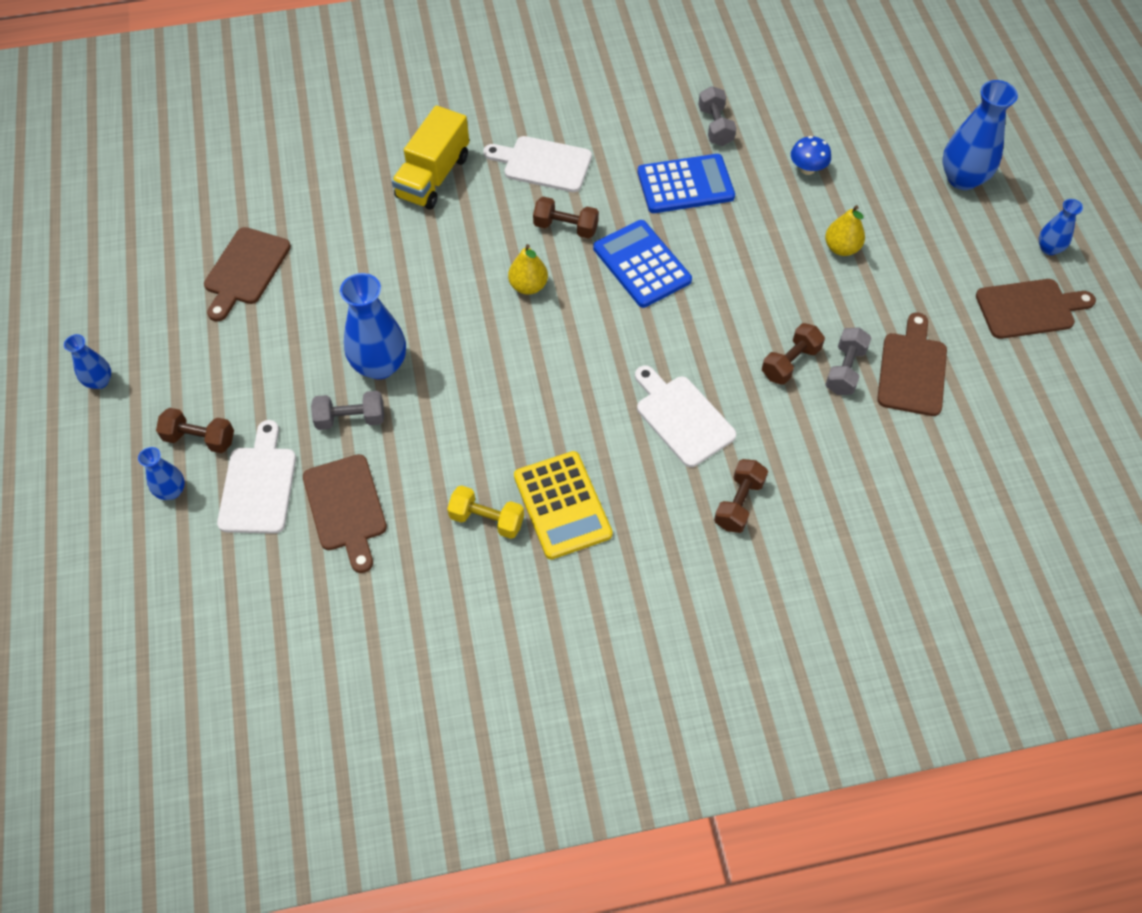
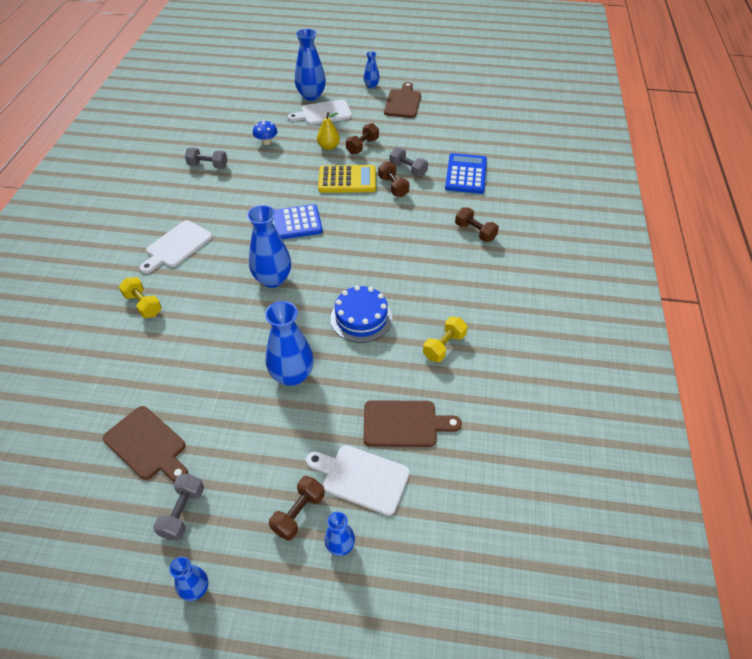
camera: 70 degrees left, 10 degrees down
(350, 419) = (330, 404): grey dumbbell -> grey dumbbell (183, 512)
(433, 177) = (143, 304): yellow truck -> yellow dumbbell
(500, 407) = (361, 318): none -> blue cake
(528, 286) = (273, 279): yellow pear -> blue vase
(562, 505) = (447, 307): yellow calculator -> yellow calculator (347, 180)
(565, 227) = (237, 249): brown dumbbell -> brown dumbbell (362, 146)
(682, 417) = (408, 238): white cutting board -> white cutting board (323, 113)
(685, 185) = (243, 189): blue calculator -> blue calculator (466, 174)
(912, 370) = (419, 148): brown cutting board -> none

